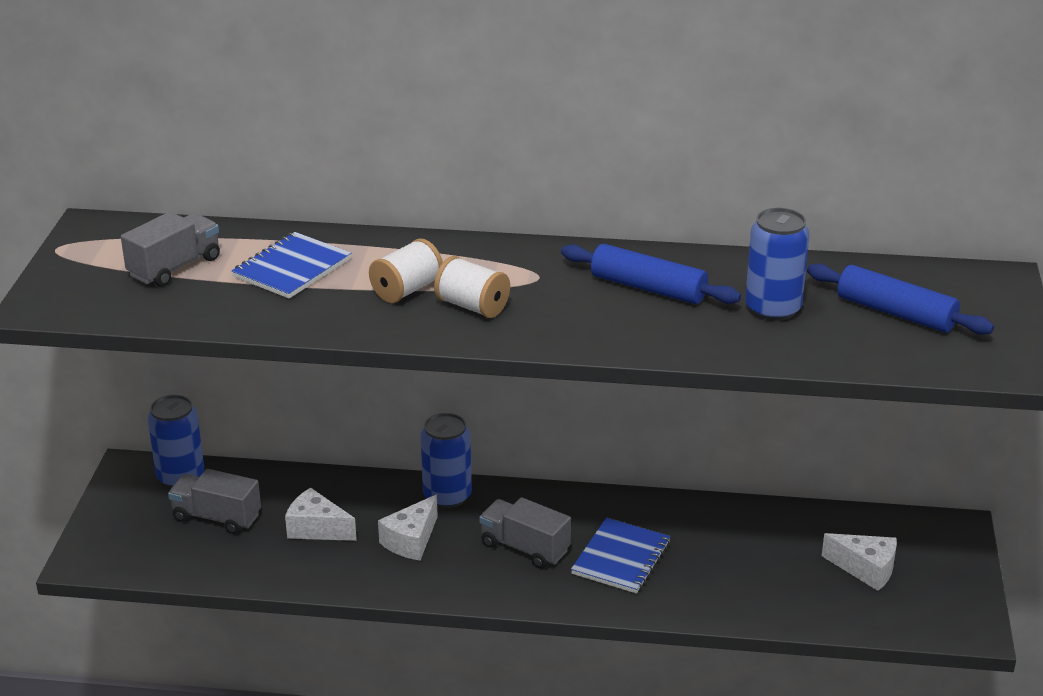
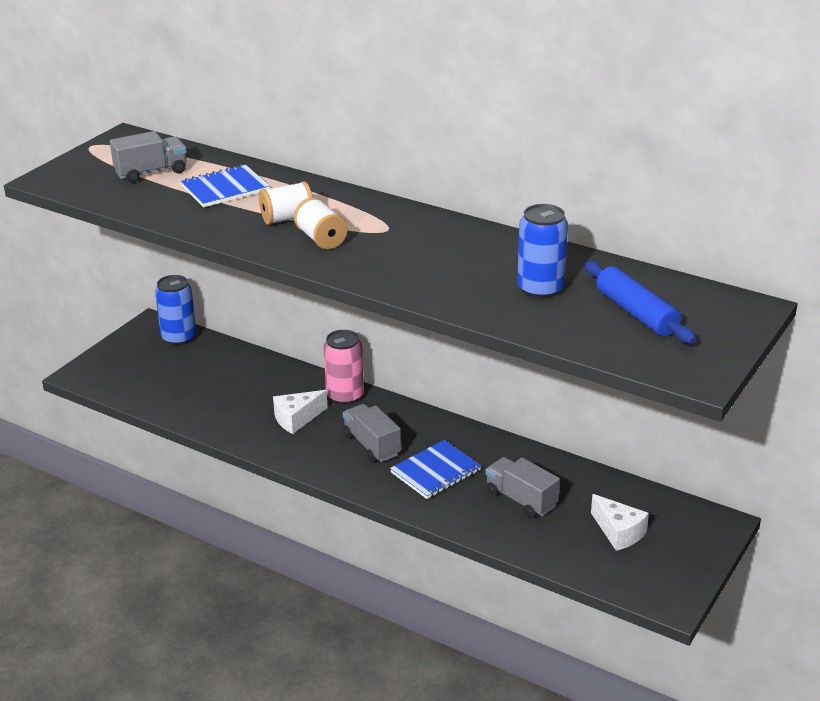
camera: 25 degrees right, 0 degrees up
(216, 517) = (181, 369): grey truck -> grey truck (521, 499)
(317, 528) = (240, 394): white cheese -> none
(447, 496) = (345, 396): blue can -> pink can
(648, 288) = (460, 254): blue rolling pin -> none

